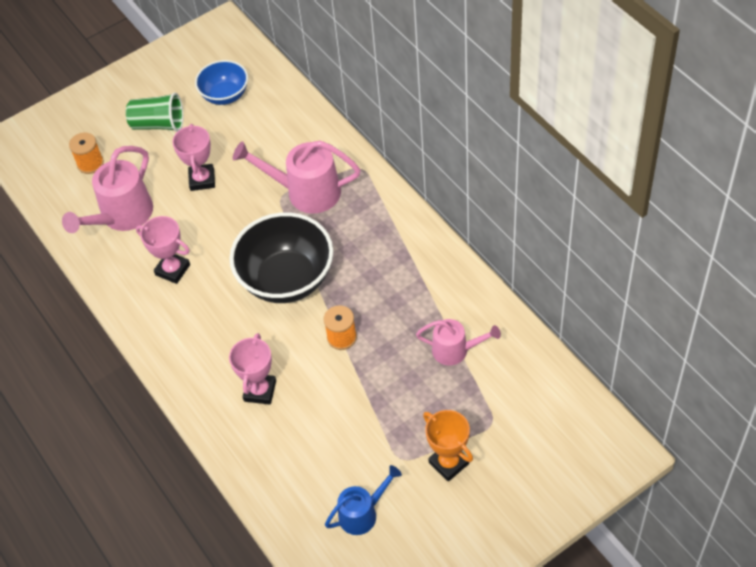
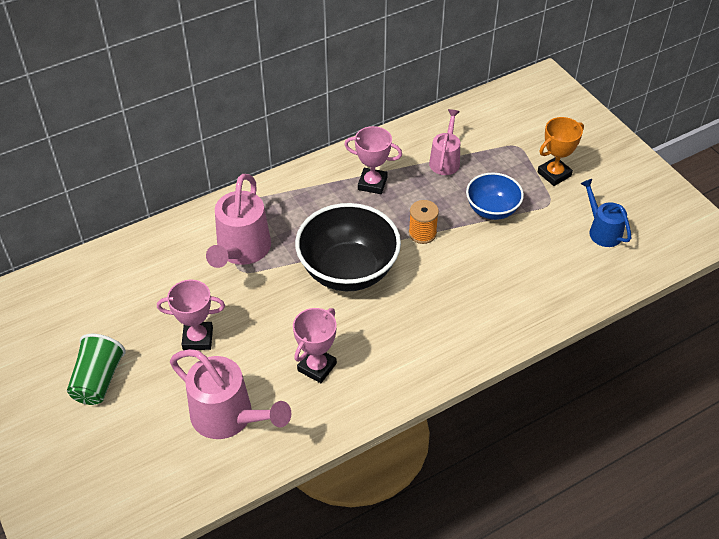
camera: 90 degrees left, 5 degrees down
(90, 164) = (136, 453): orange spool -> none
(225, 95) = (78, 315): blue bowl -> blue bowl (492, 210)
(260, 391) = (476, 296): pink trophy -> pink trophy (372, 183)

